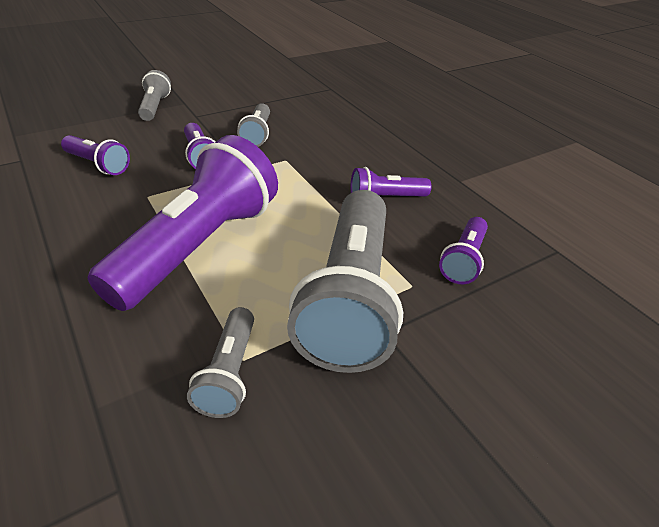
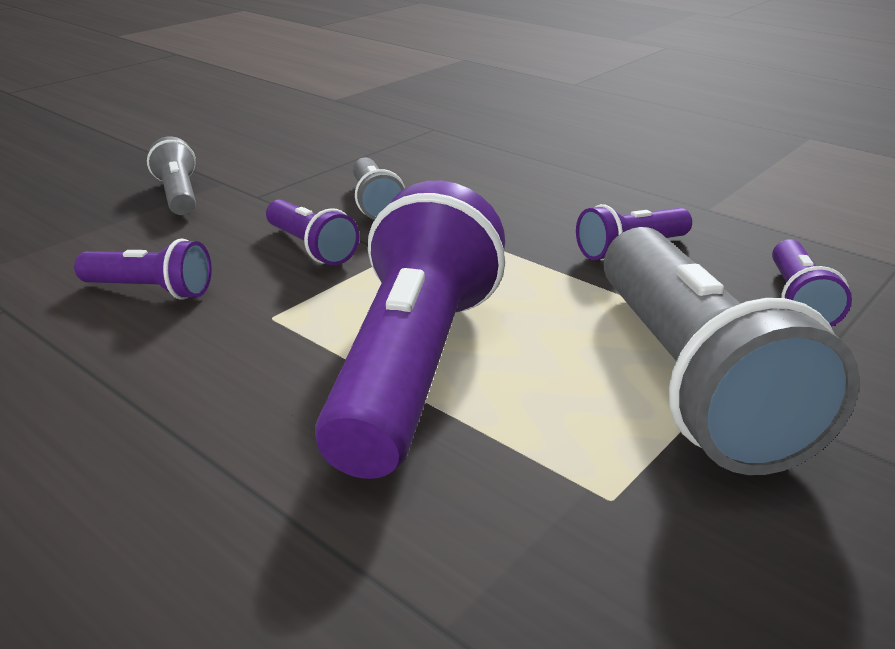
camera: 15 degrees left, 10 degrees down
(229, 373) = (609, 522): grey flashlight -> none

